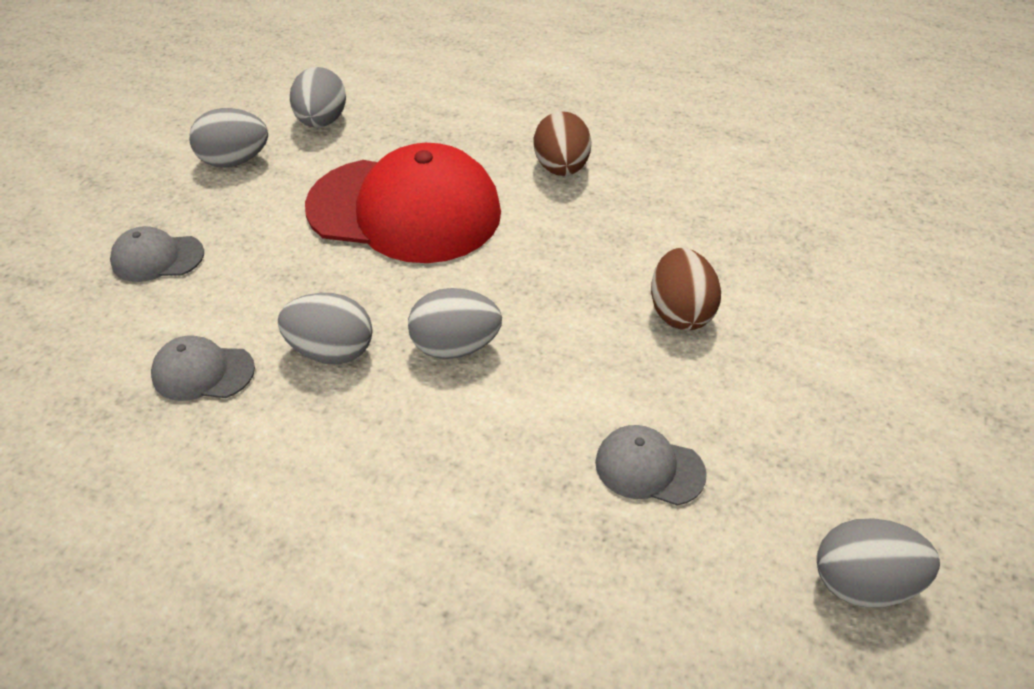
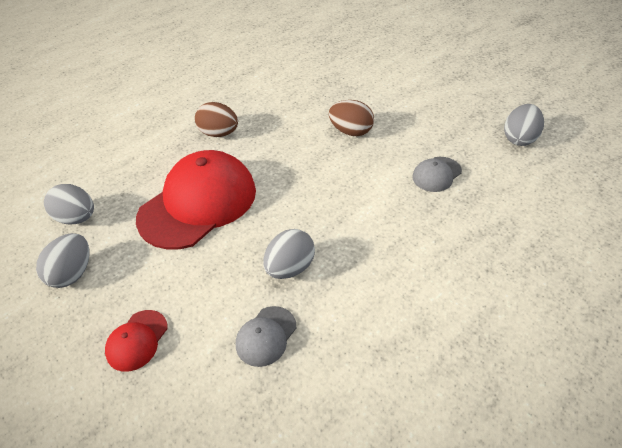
camera: 60 degrees left, 0 degrees up
(157, 258) = (137, 340): grey cap -> red cap
(455, 347) = (321, 215): grey egg -> none

